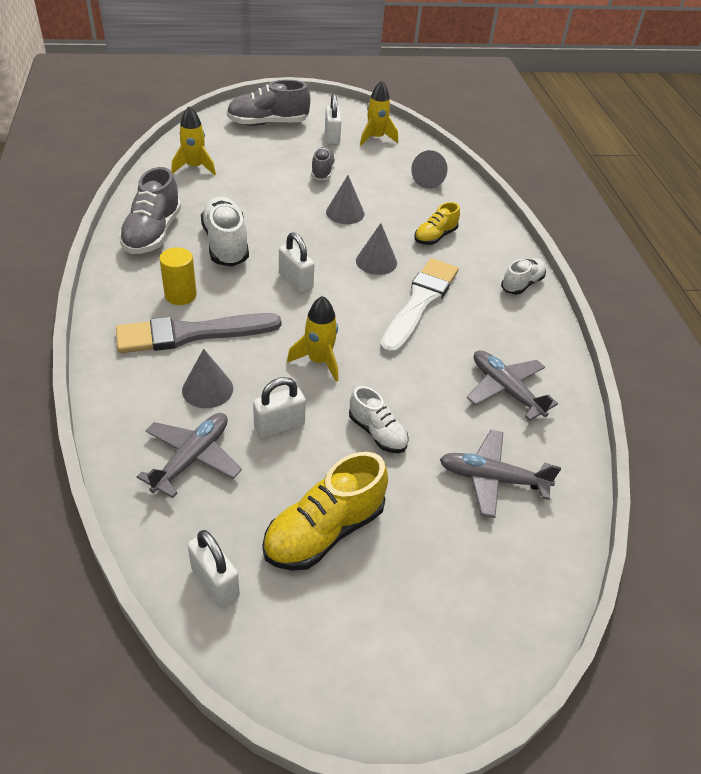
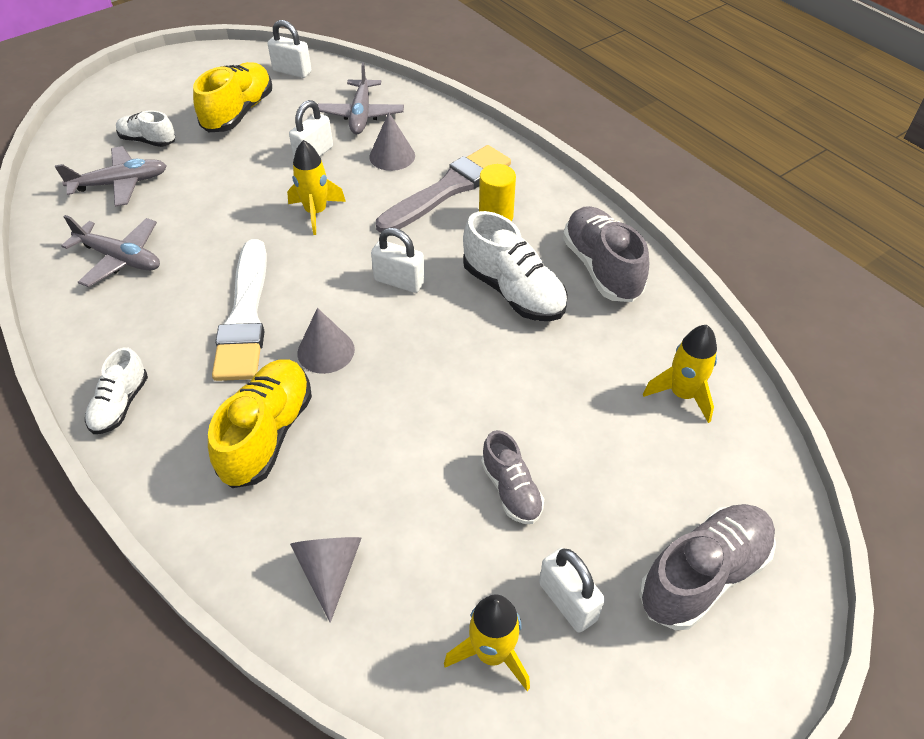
camera: 155 degrees right, 5 degrees up
(345, 213) = (416, 415): grey cone -> none
(377, 433) = (231, 179): white shoe -> white shoe (148, 141)
(435, 236) = (267, 434): yellow shoe -> yellow shoe, size x1.67

